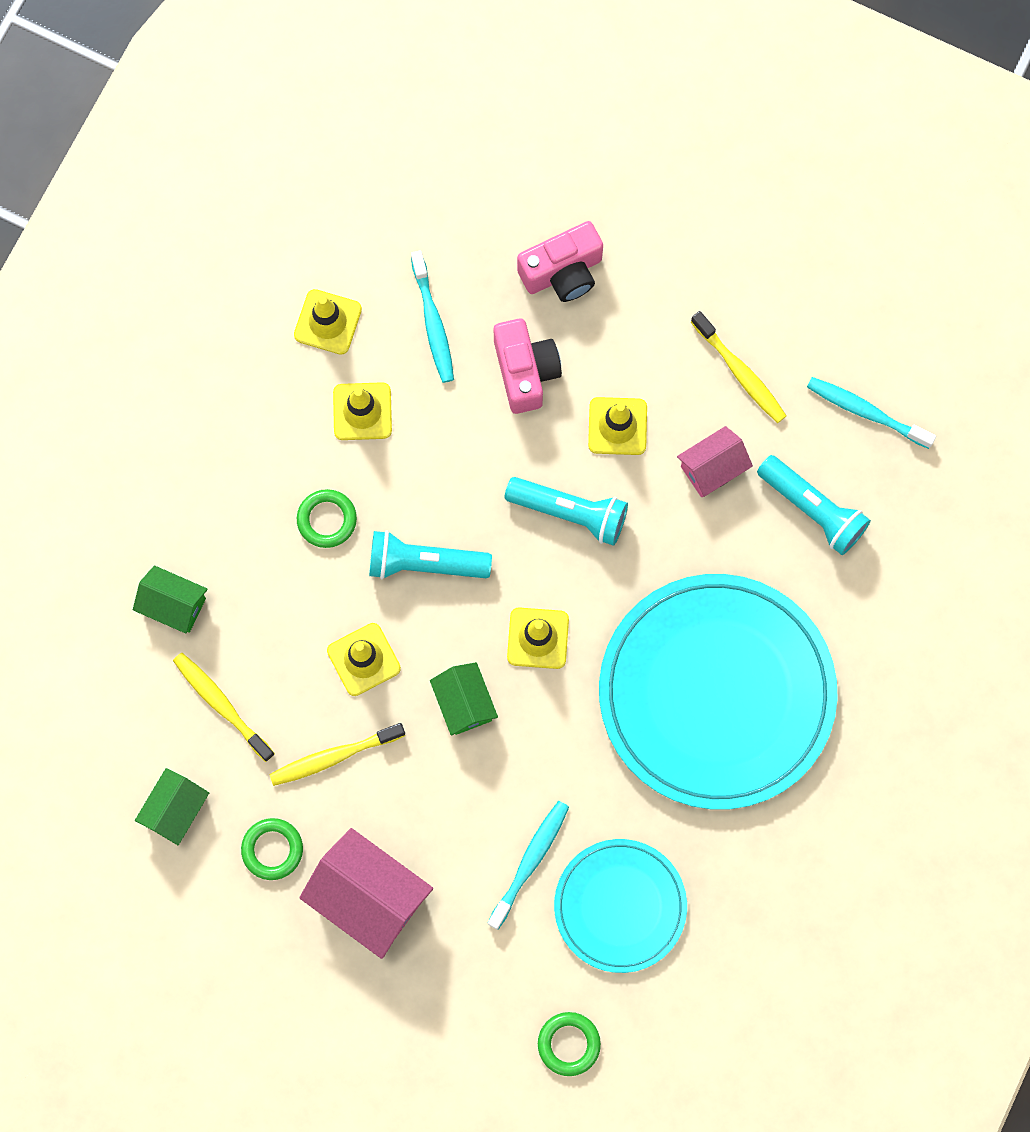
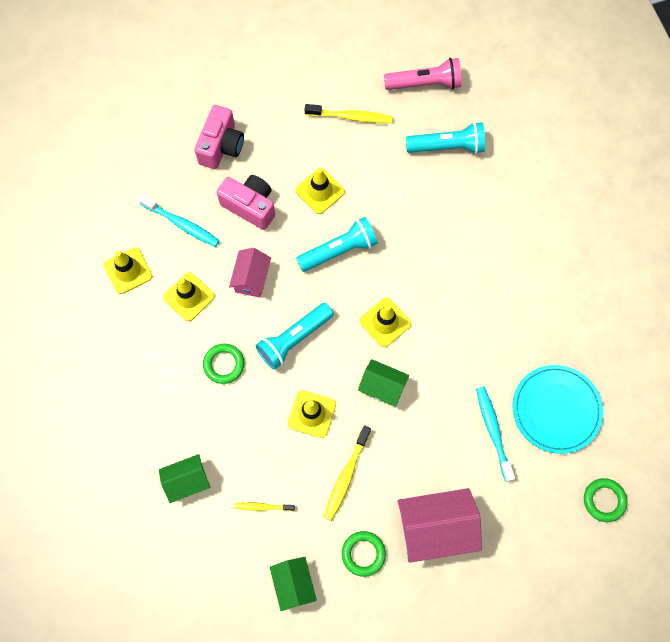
camera: 45 degrees left, 5 degrees down
(221, 704) = (263, 507): yellow toothbrush -> yellow toothbrush, size x0.60
(712, 468) = (383, 170): pink house -> pink house (251, 278)
(716, 693) = (493, 268): turquoise plate -> none
(866, 412) = (425, 83): turquoise toothbrush -> pink flashlight

